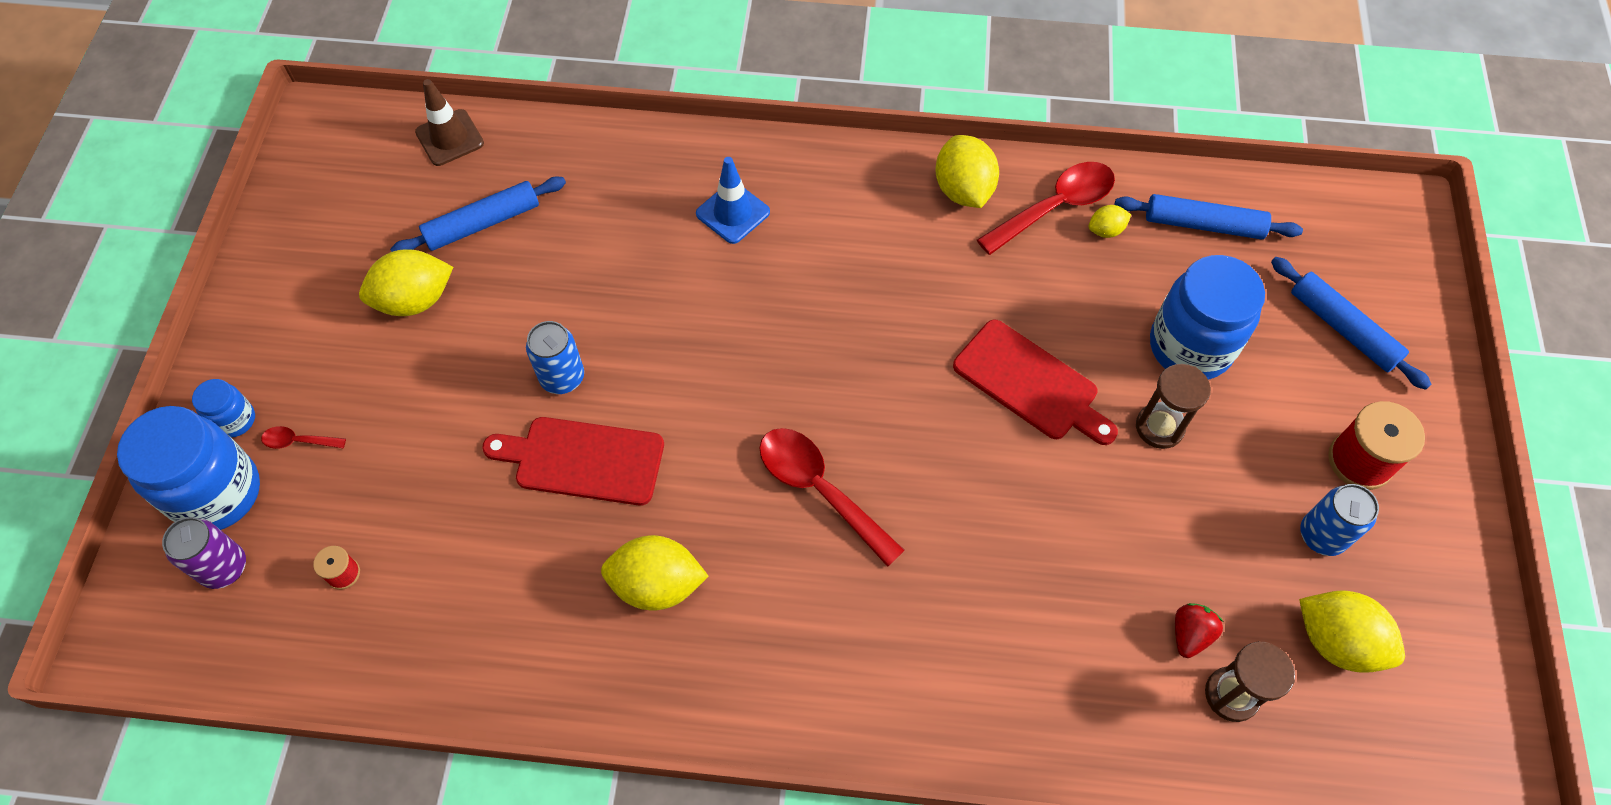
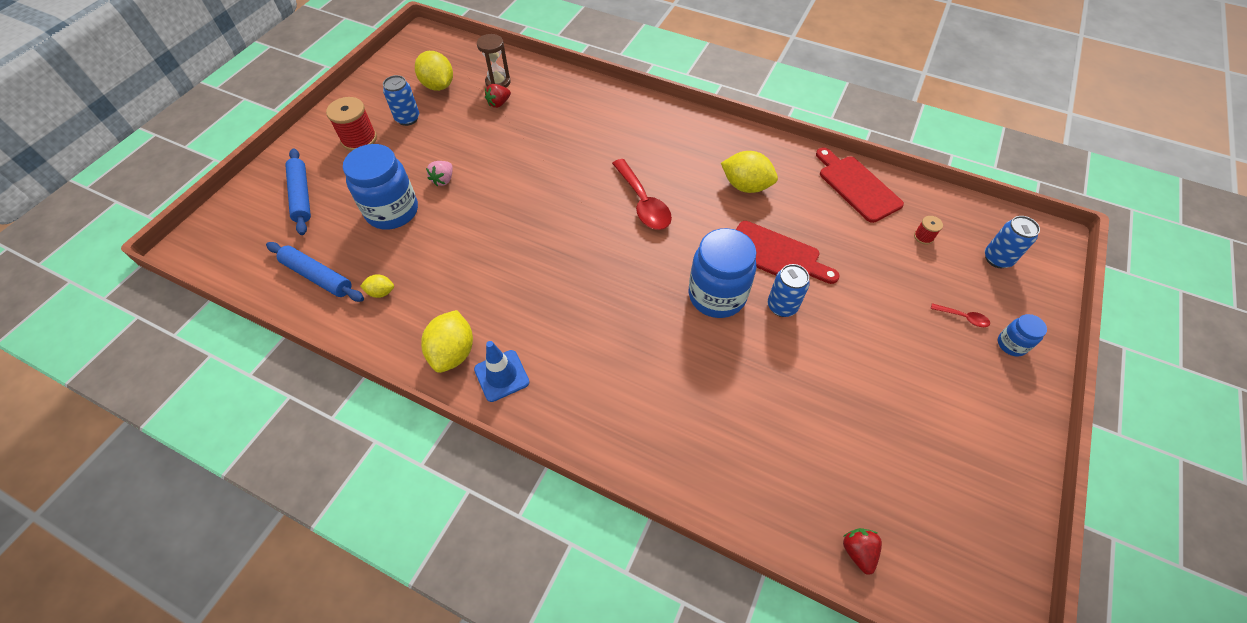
camera: 160 degrees left, 5 degrees down
(217, 493) = (1012, 301): blue jar -> blue jar (717, 295)
(224, 568) = (997, 259): purple can -> blue can
(415, 300) = (886, 395): yellow lemon -> none
(449, 138) = (858, 551): brown traffic cone -> red strawberry
(483, 223) = (830, 446): blue rolling pin -> none
(733, 213) = (629, 390): blue traffic cone -> blue traffic cone (501, 376)
(1030, 383) = (496, 219): red cutting board -> red cutting board (857, 186)
(1055, 207) = (400, 319): red spoon -> none
(1159, 427) = (443, 180): brown hourglass -> pink strawberry

